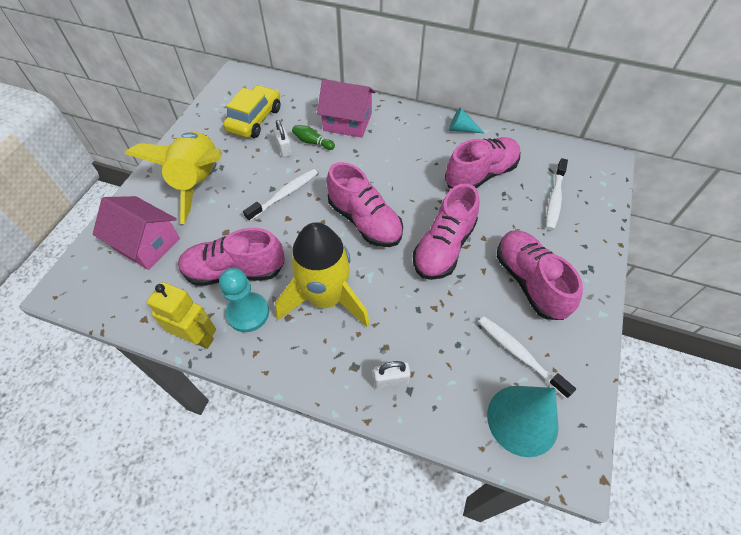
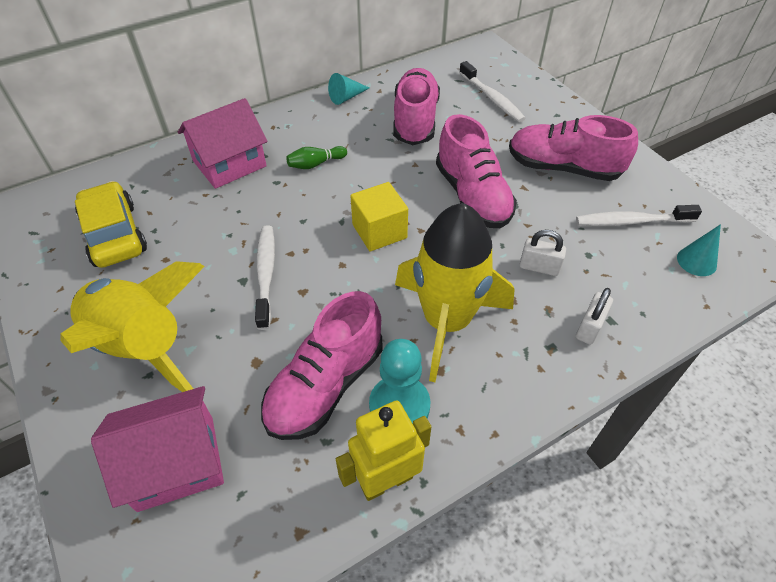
camera: 50 degrees left, 5 degrees down
(284, 149) = (197, 235): white padlock -> white padlock (539, 267)
(312, 142) = (220, 207): green bowling pin -> green bowling pin (315, 164)
(364, 221) = (379, 231): pink shoe -> yellow cube
(522, 420) = (696, 261): turquoise cone -> turquoise cone, size x0.50

